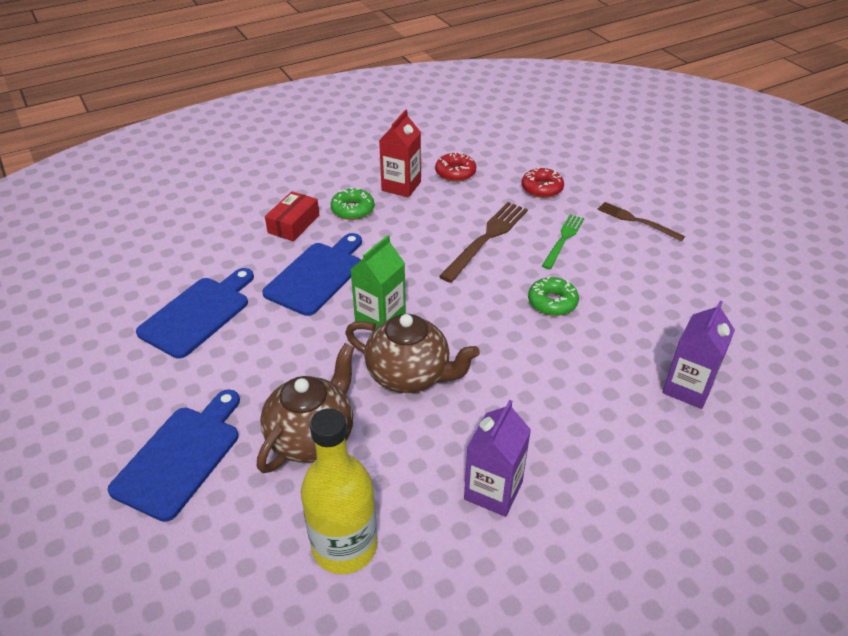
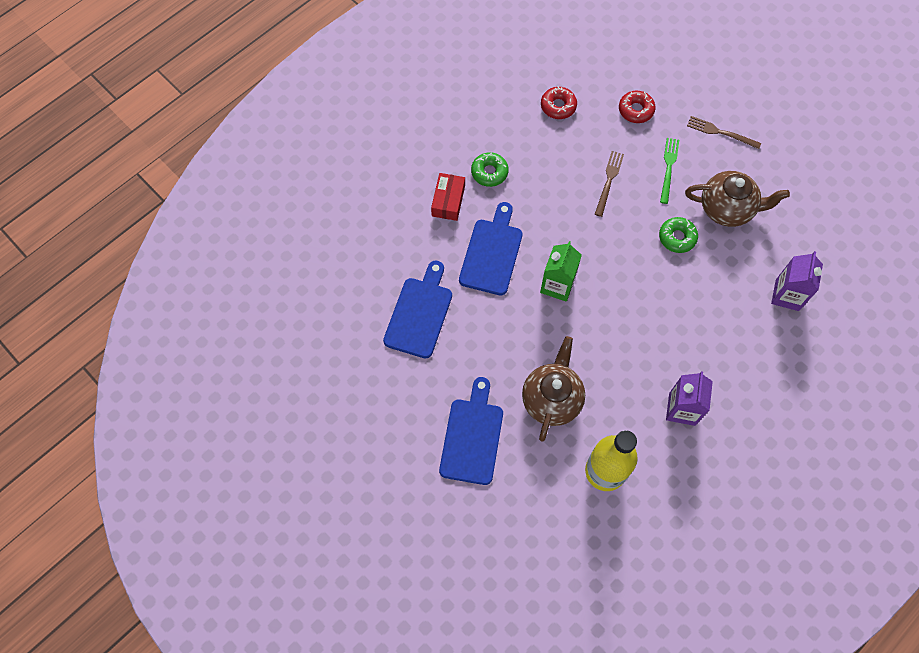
camera: 15 degrees left, 25 degrees up
(401, 186) = (518, 134): red carton -> none
(410, 375) = (597, 331): brown teapot -> brown teapot (727, 209)
(486, 239) = (609, 181): brown fork -> brown fork, size x0.65

